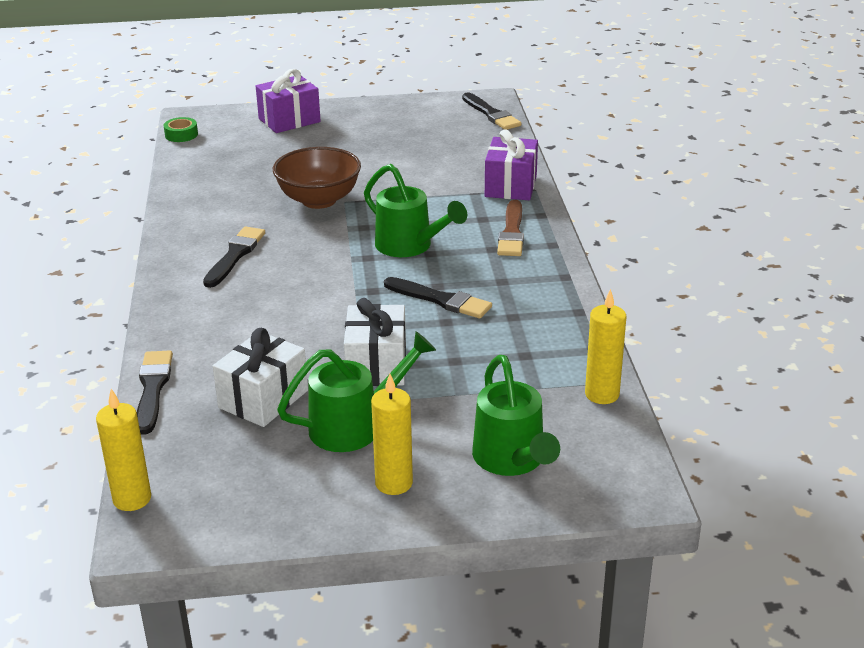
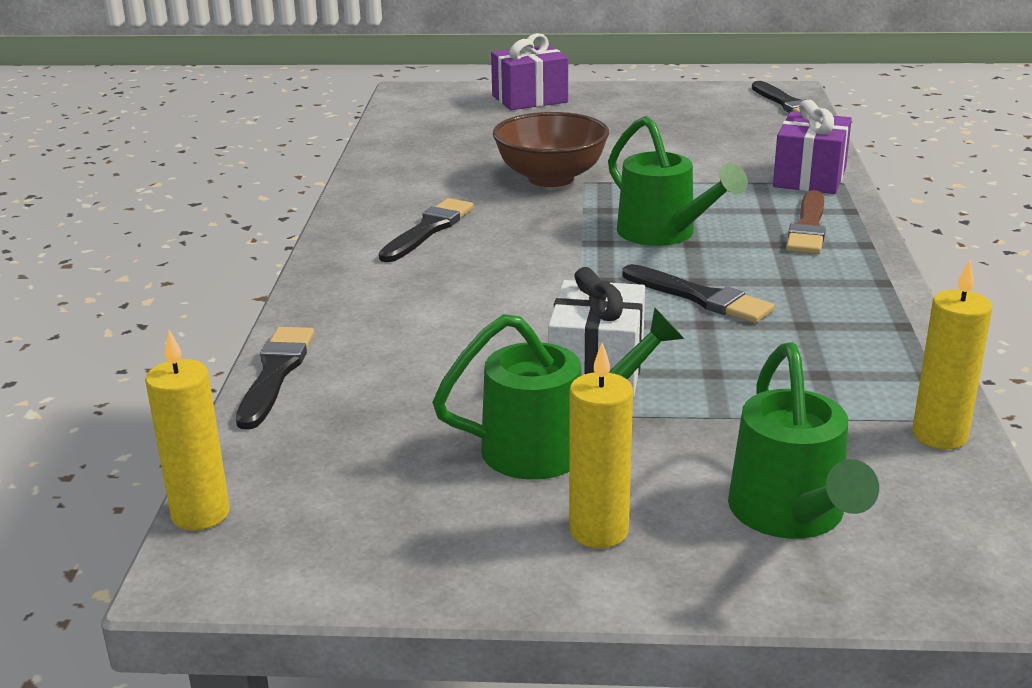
camera: 10 degrees right, 5 degrees down
(181, 135) = (394, 106): green tape -> none
(263, 399) = (425, 399): white gift -> none

